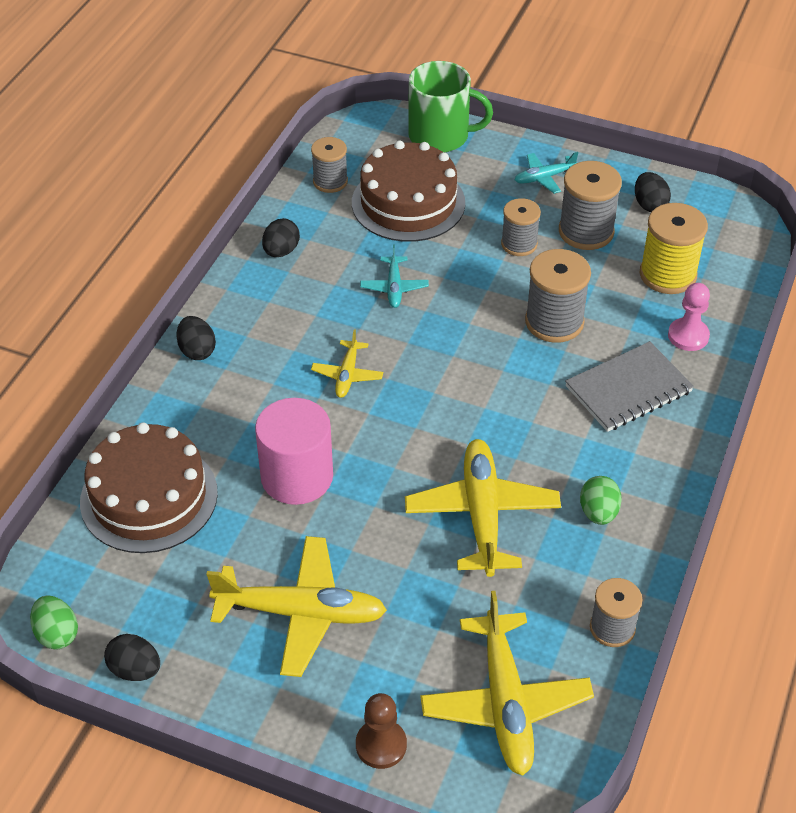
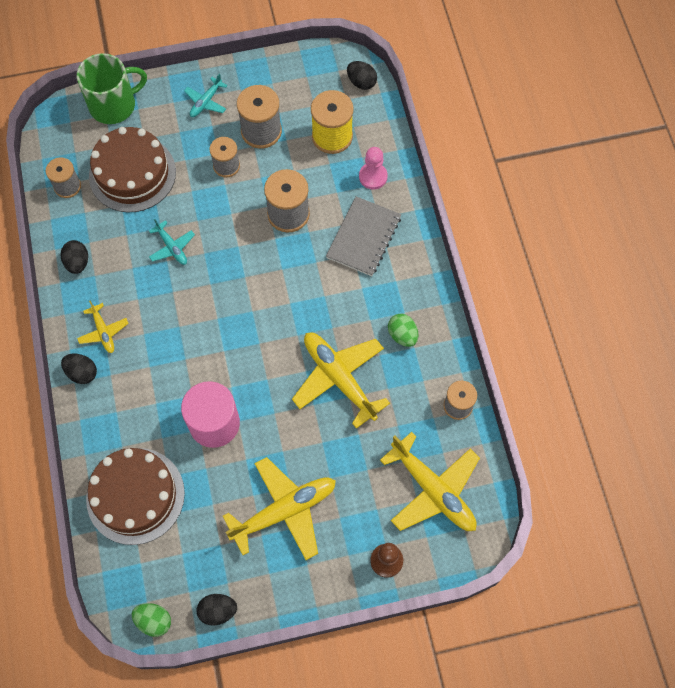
camera: 35 degrees left, 20 degrees up
(347, 375) = (191, 331): yellow plane -> yellow plane (103, 332)
(649, 205) = (286, 86): black egg -> black egg (361, 82)

